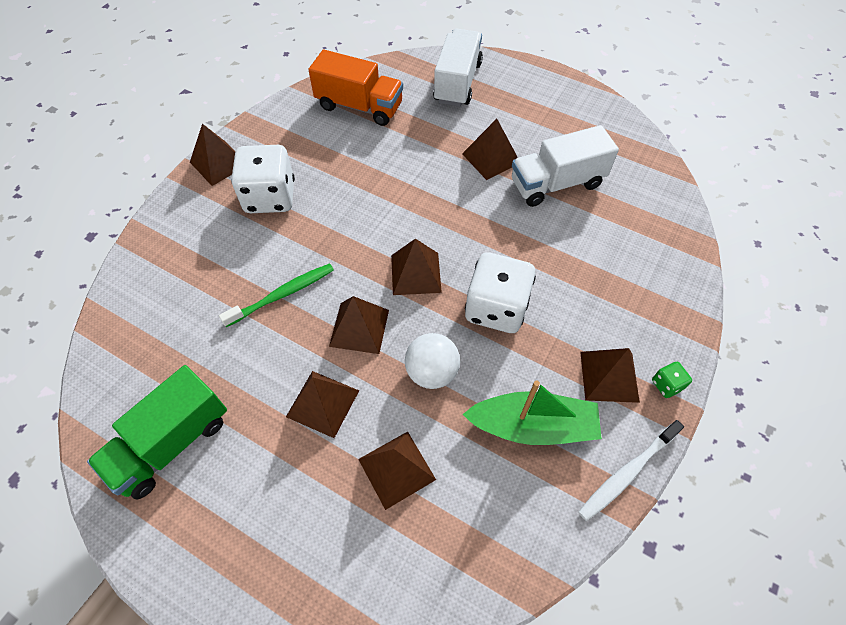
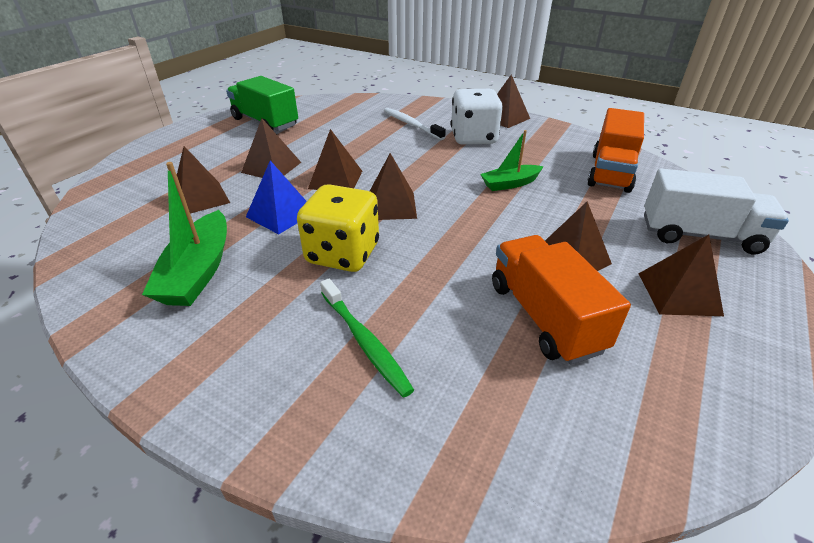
camera: 90 degrees right, 20 degrees down
(282, 295) = (373, 148): green toothbrush -> green toothbrush (364, 341)
(377, 178) = (510, 184): none -> green boat
(432, 372) = (281, 214): white ball -> blue pyramid
(496, 308) = (343, 254): white dice -> yellow dice
(557, 183) = (544, 317): white truck -> orange truck
(609, 376) = (229, 337): brown pyramid -> brown pyramid (678, 293)
(627, 473) = (107, 339): white toothbrush -> white toothbrush (411, 124)
(666, 385) = (193, 397): green dice -> none

